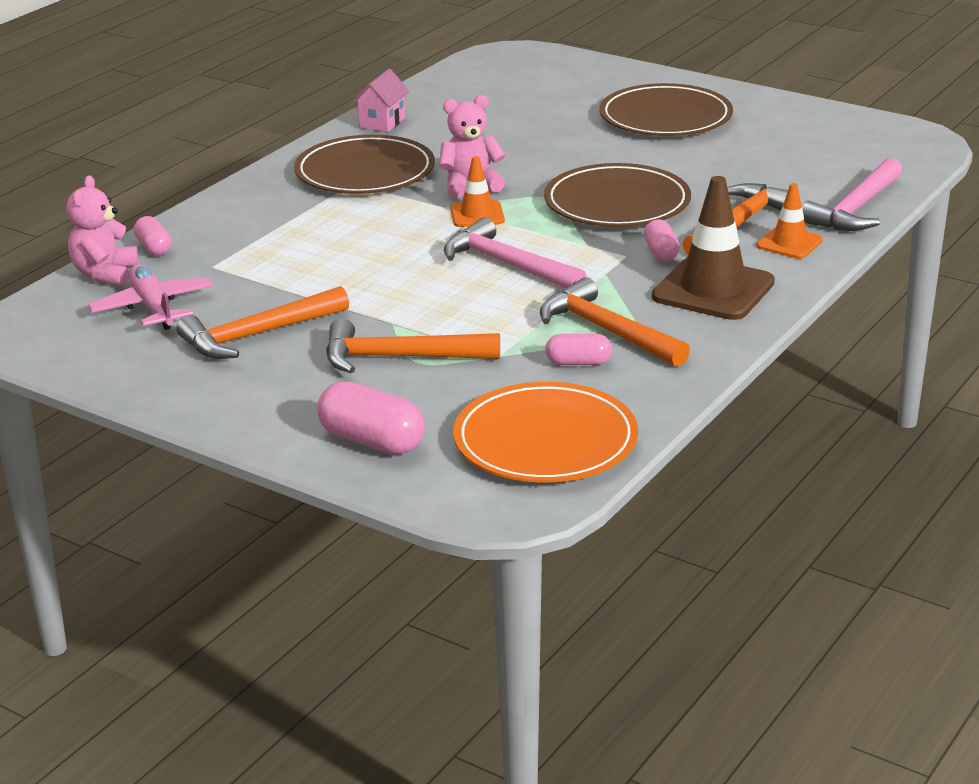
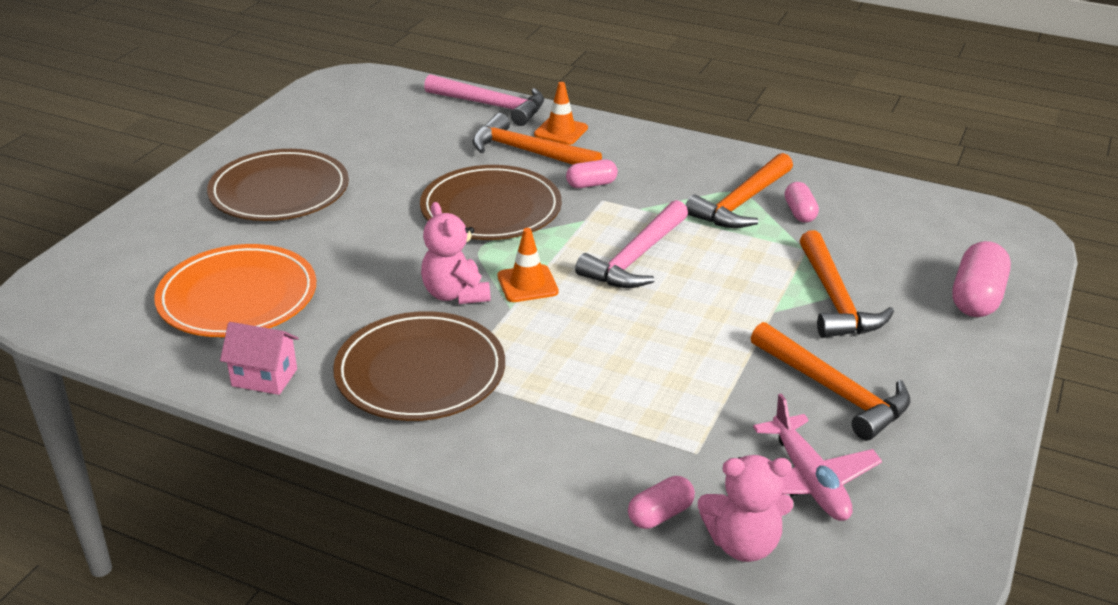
camera: 100 degrees left, 5 degrees up
(153, 307) = (809, 480): pink plane -> pink plane turned 75 degrees counterclockwise
(545, 440) = (923, 220): orange plate -> orange plate (238, 297)
(713, 290) = (653, 161): brown traffic cone -> none

